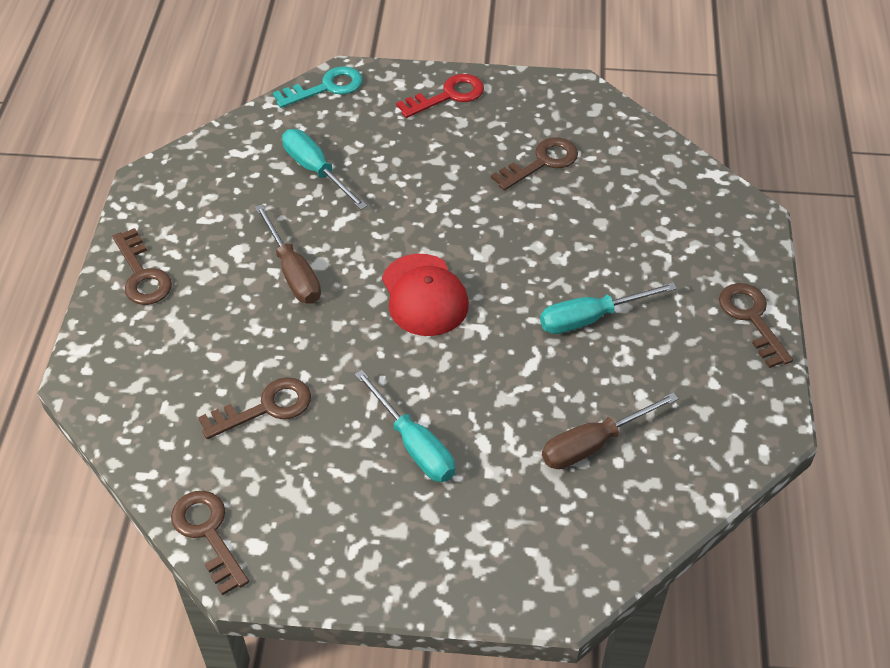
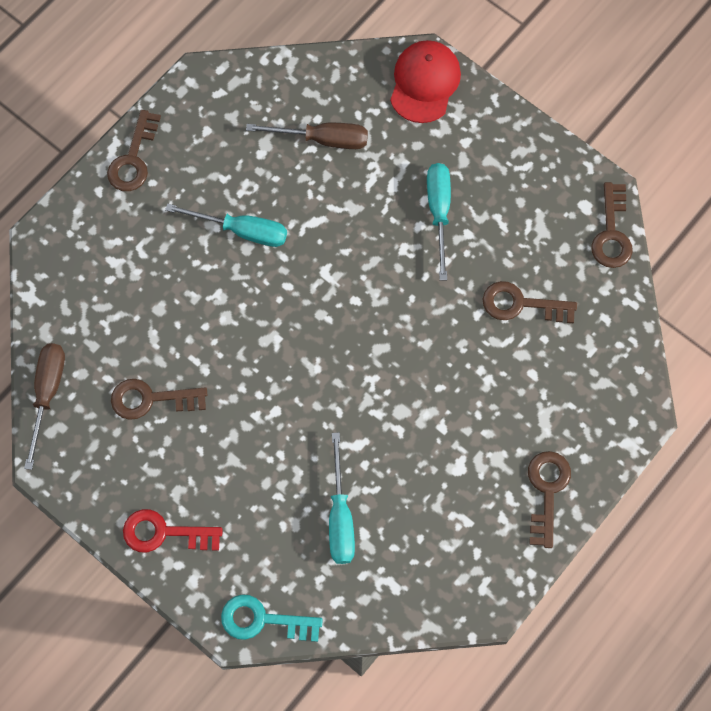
camera: 145 degrees left, 20 degrees up
(293, 272) = (428, 415): brown screwdriver -> brown screwdriver (48, 394)
(424, 295) = (344, 328): red cap -> red cap (424, 83)

